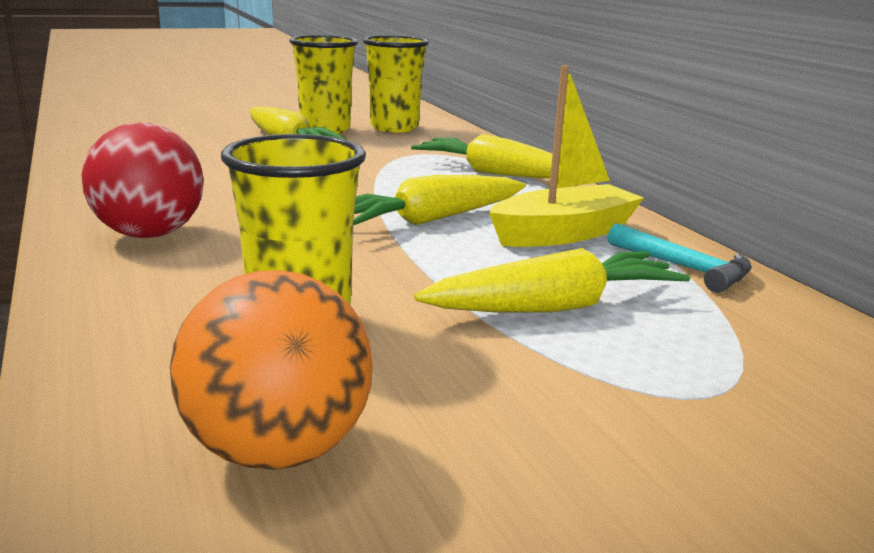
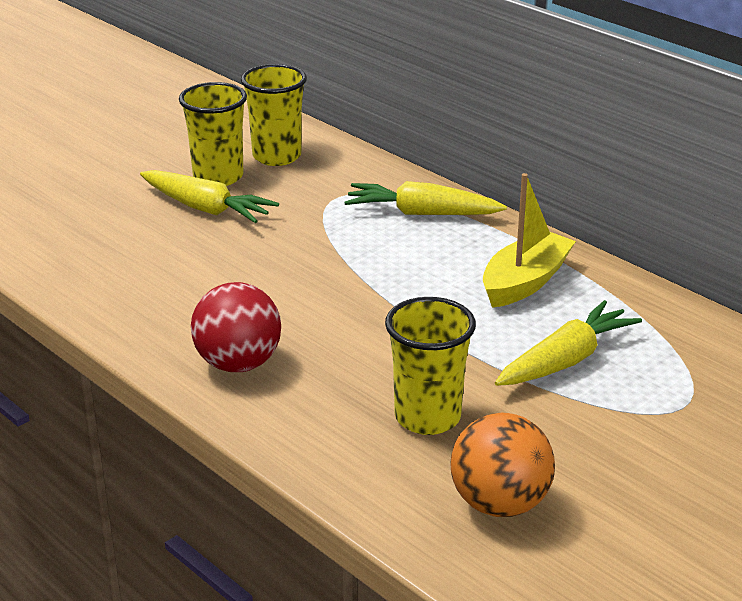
camera: 20 degrees left, 10 degrees up
(430, 220) = (421, 291): yellow carrot -> none
(684, 268) = (623, 299): turquoise hammer -> none

